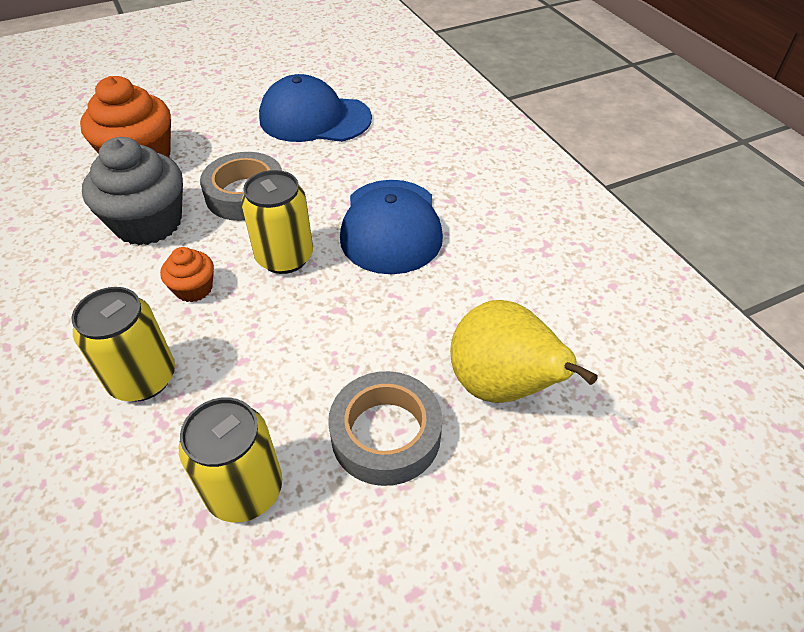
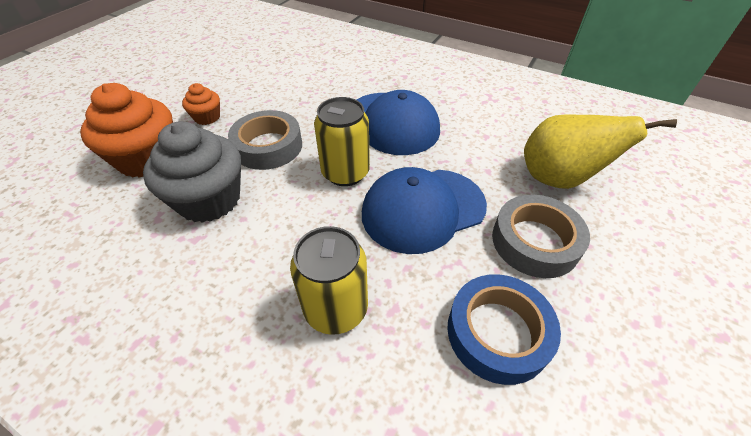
camera: 35 degrees left, 0 degrees up
(194, 289) = (302, 225): orange cupcake -> orange cupcake (207, 117)
(245, 490) = (497, 332): yellow can -> blue tape
(314, 118) = (264, 81): blue cap -> blue cap (423, 209)

